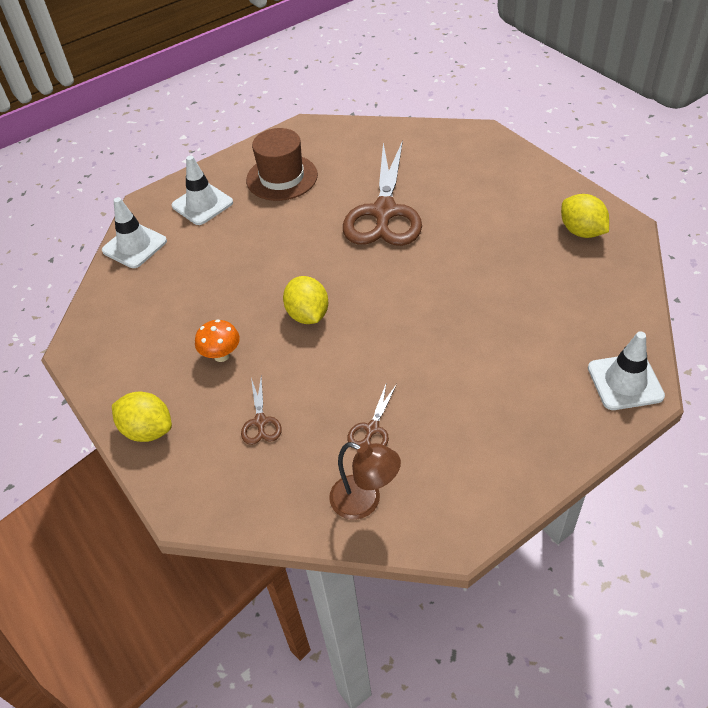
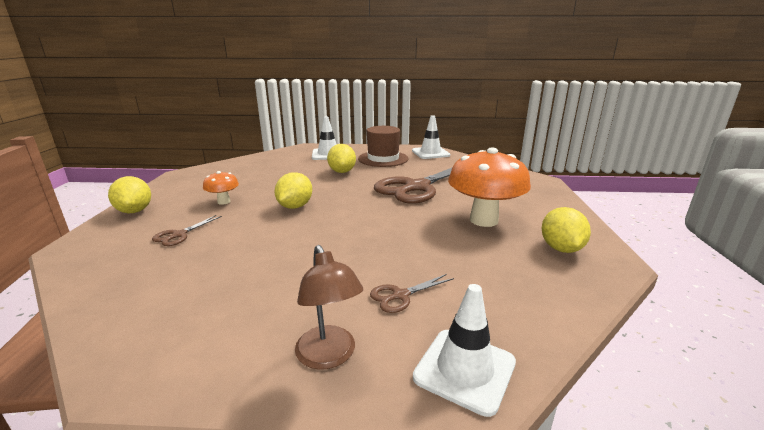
camera: 35 degrees right, 25 degrees down
(134, 246) = (273, 156): white traffic cone -> white traffic cone (430, 153)
(270, 229) = (342, 172): none -> yellow lemon
(365, 501) = (132, 308): brown lamp -> brown lamp (329, 356)
(372, 429) = (219, 273): brown scissors -> brown scissors (400, 295)
(495, 229) = (484, 220): none -> orange mushroom

